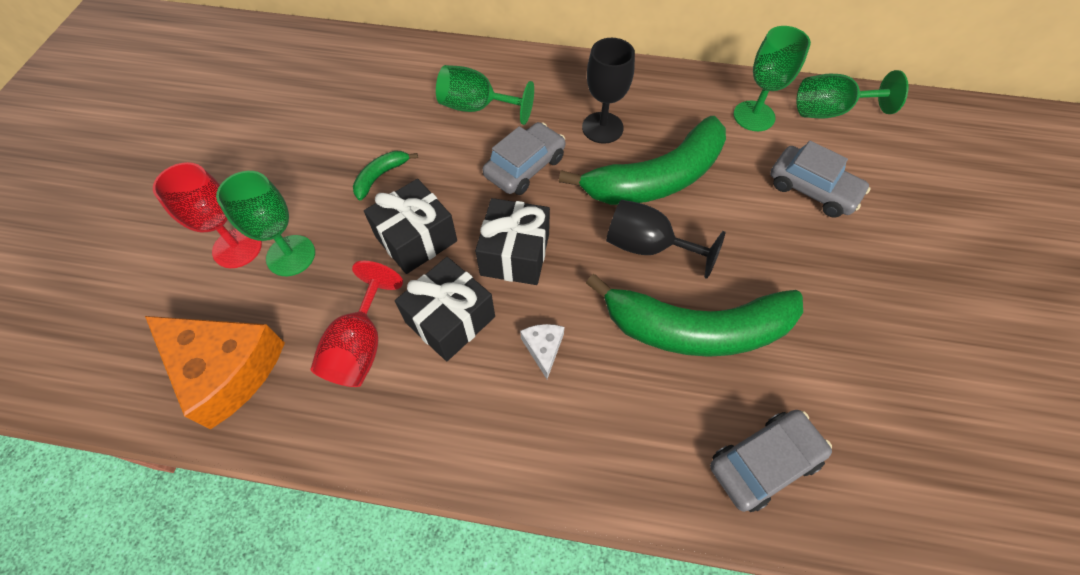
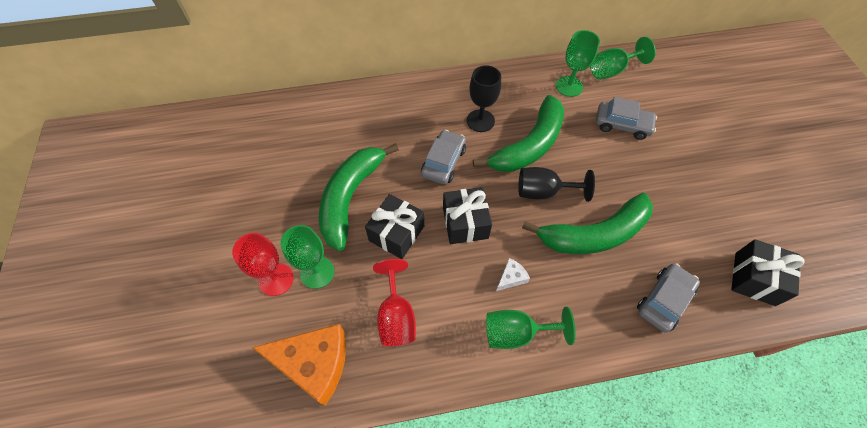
camera: 20 degrees left, 0 degrees up
(380, 176) = (350, 198): green banana -> green banana, size x2.36
(450, 319) = (445, 279): black gift -> black gift (754, 278)
(477, 107) = (392, 130): green goblet -> green goblet (516, 333)
(543, 348) = (511, 277): white cheese -> white cheese turned 75 degrees clockwise

